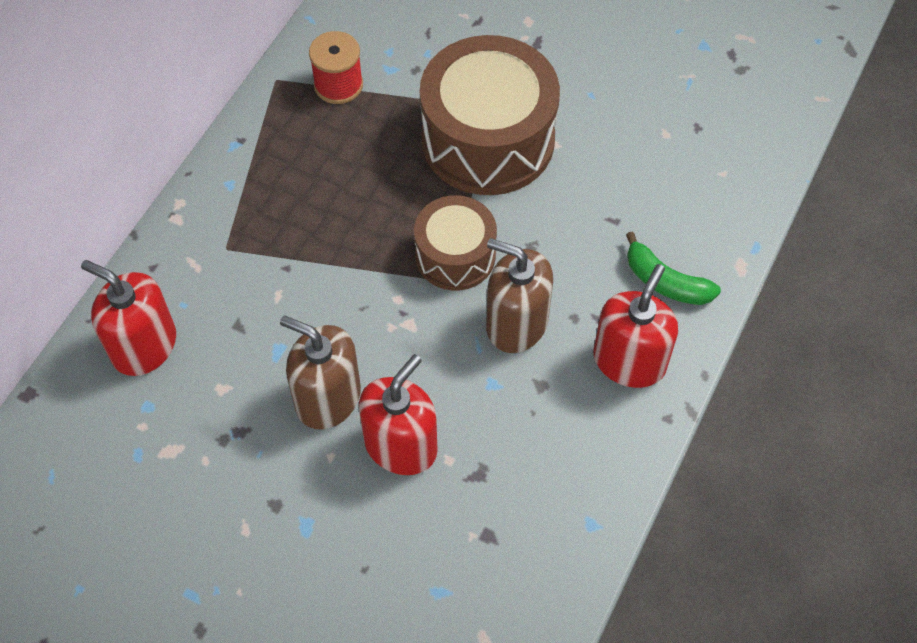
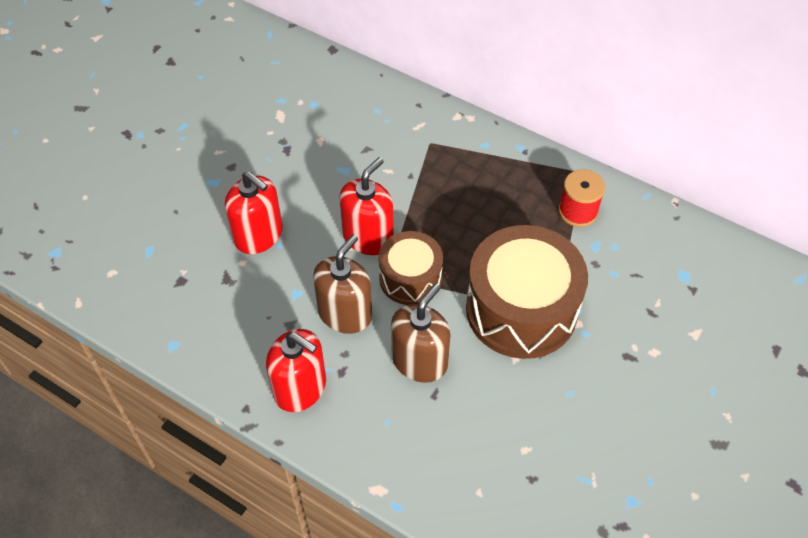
camera: 95 degrees right, 5 degrees down
(144, 346) = (358, 101): red soap dispenser -> red soap dispenser (368, 237)
(328, 398) = (302, 196): brown soap dispenser -> brown soap dispenser (419, 361)
(665, 282) = (369, 425): green banana -> none

